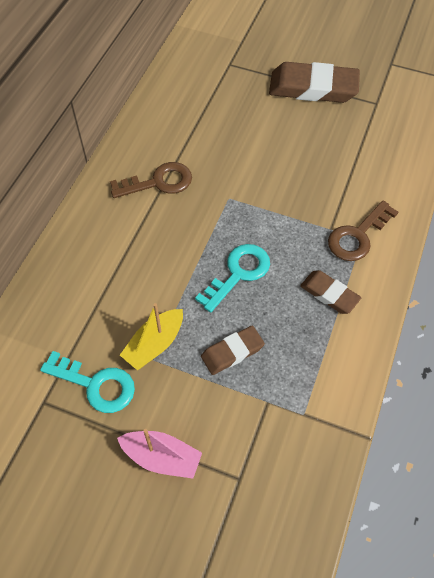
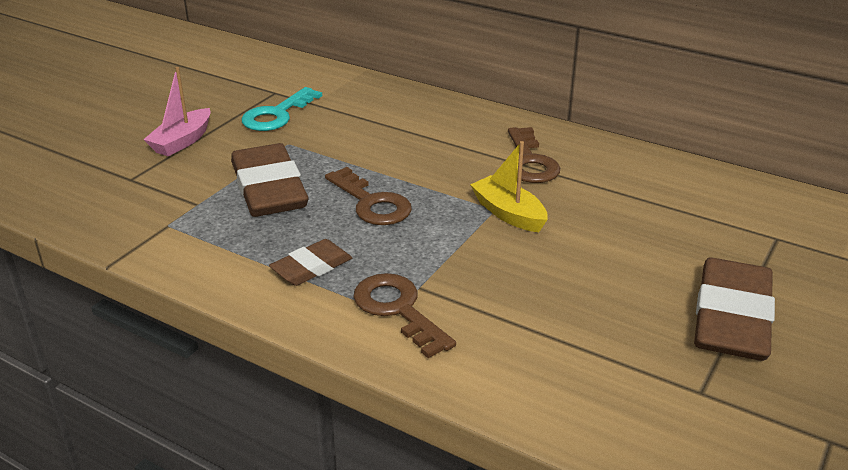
camera: 100 degrees right, 25 degrees down
(154, 344) = (303, 145): yellow boat -> yellow boat (508, 213)
(232, 352) = (269, 188): brown eraser -> brown eraser, size x1.85
(238, 273) = (372, 203): turquoise key -> brown key

